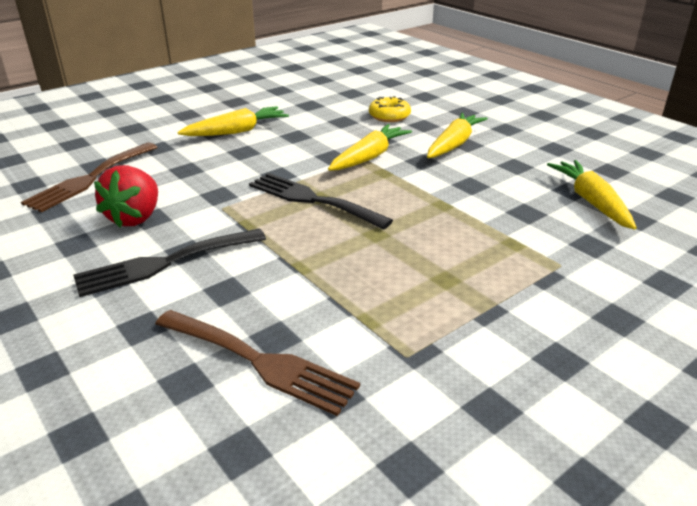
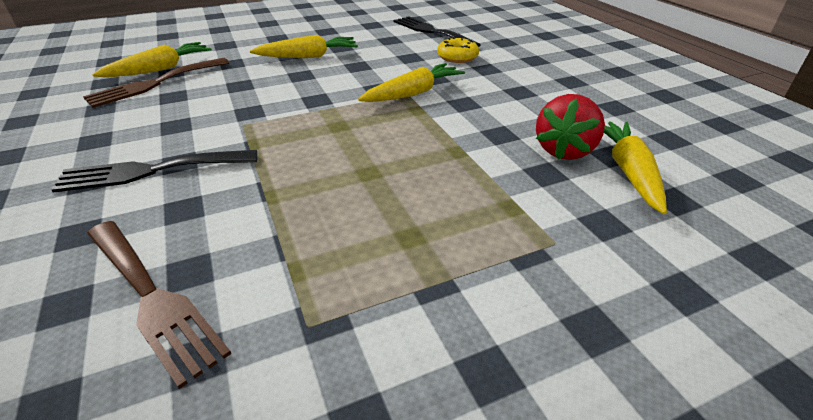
camera: 15 degrees right, 5 degrees up
(135, 218) = (162, 123): red strawberry -> red strawberry (564, 150)
(312, 199) = (330, 128): black fork -> black fork (431, 31)
(454, 144) = (506, 90): yellow carrot -> yellow carrot (160, 69)

